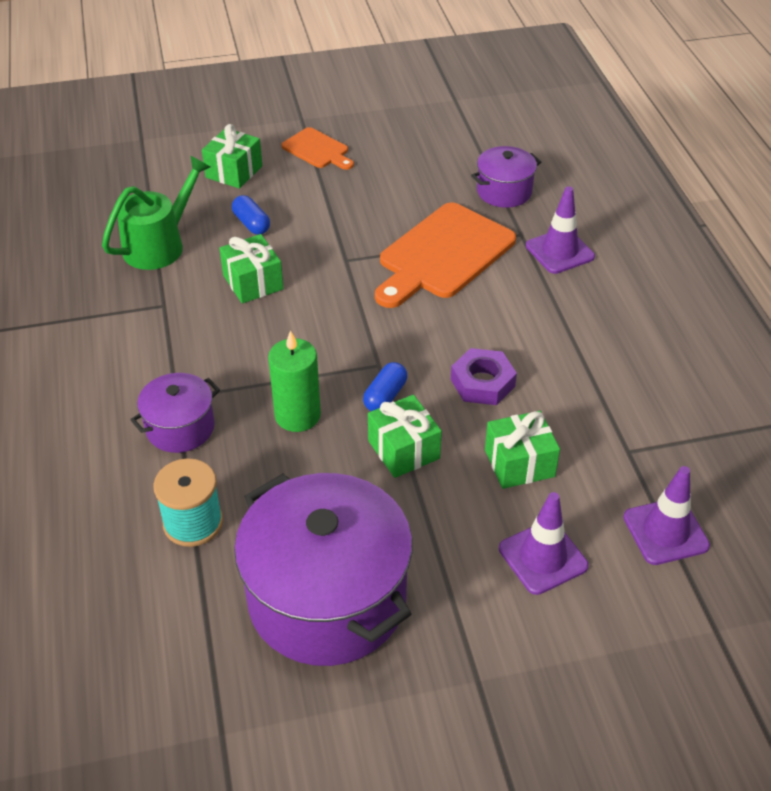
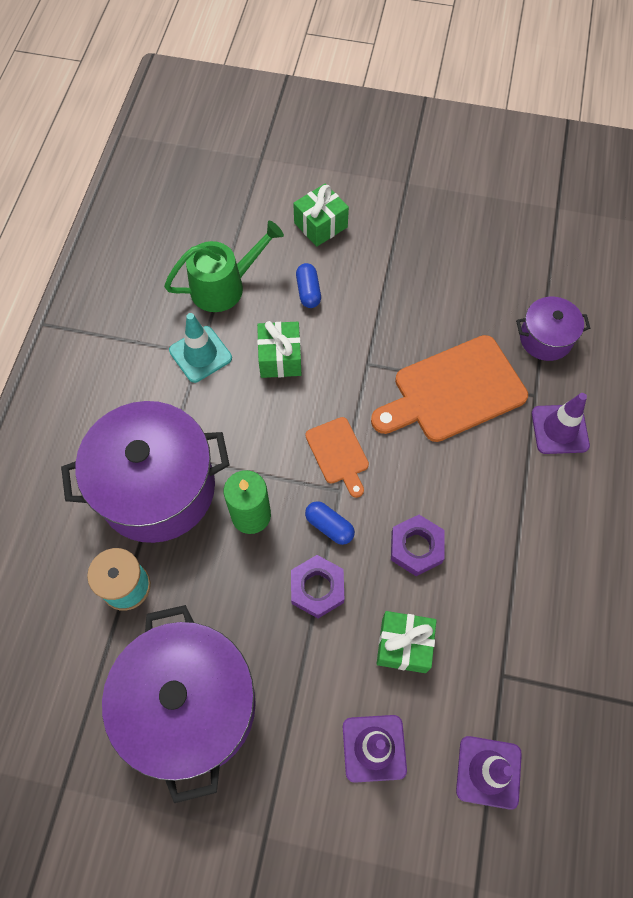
camera: 25 degrees right, 20 degrees up
(165, 305) = (200, 354): none -> turquoise traffic cone
(180, 428) = (157, 488): purple pot -> purple pot, size x2.02
(317, 150) = (403, 225): orange cutting board -> orange cutting board (338, 454)
(385, 396) = (329, 526): blue capsule -> blue capsule turned 75 degrees clockwise
(403, 450) = (317, 588): green gift -> purple nut

